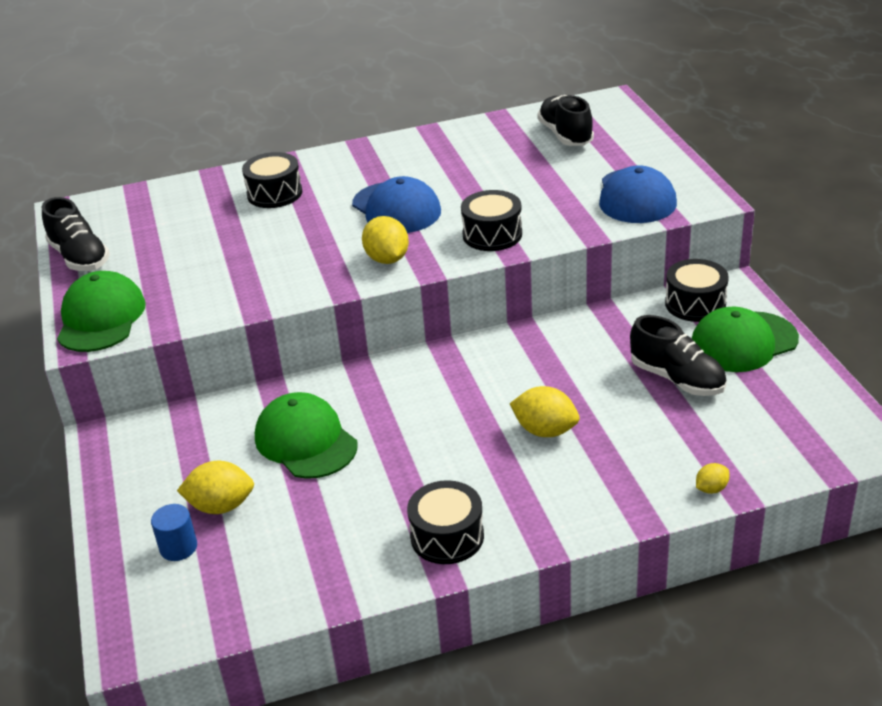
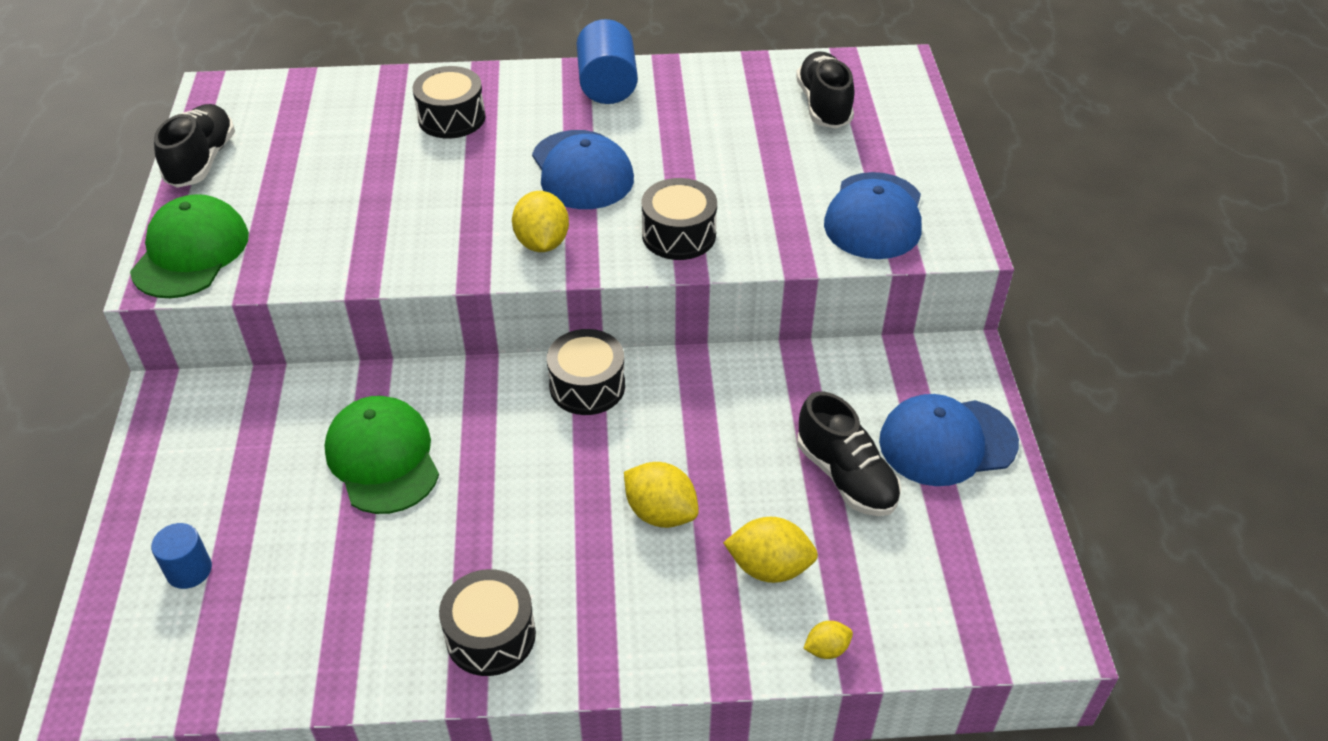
camera: 10 degrees right, 10 degrees up
(80, 257) = (202, 161): black shoe -> black shoe turned 150 degrees counterclockwise
(221, 506) = (256, 525): yellow lemon -> yellow lemon (769, 567)
(390, 151) = (607, 85): none -> blue cylinder
(695, 304) = (909, 371): black drum -> black drum (587, 386)
(743, 342) = (947, 442): green cap -> blue cap

